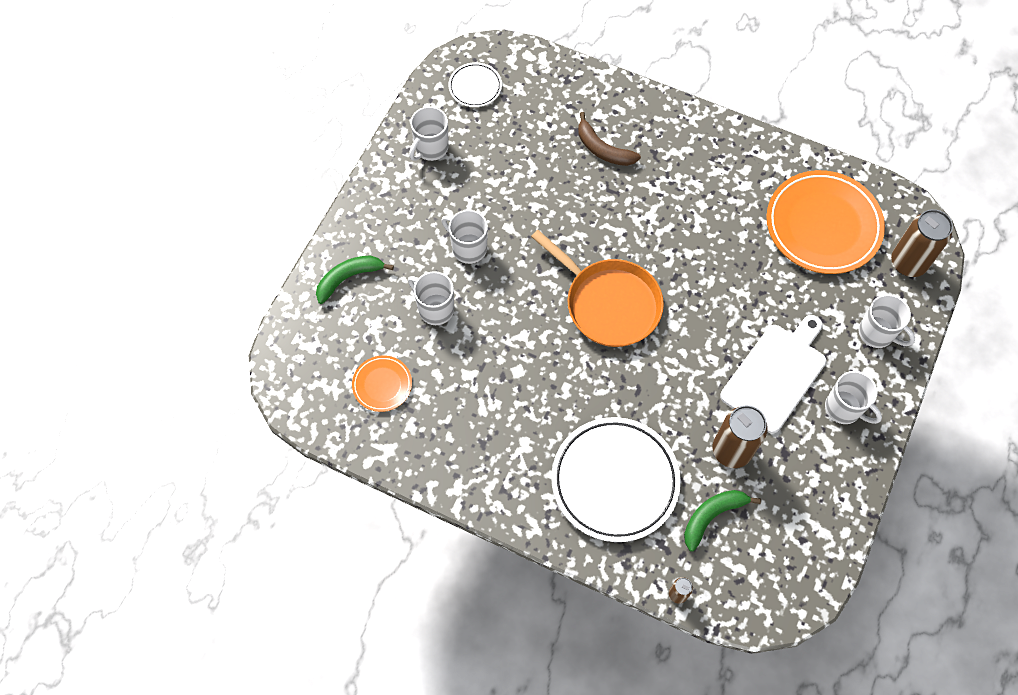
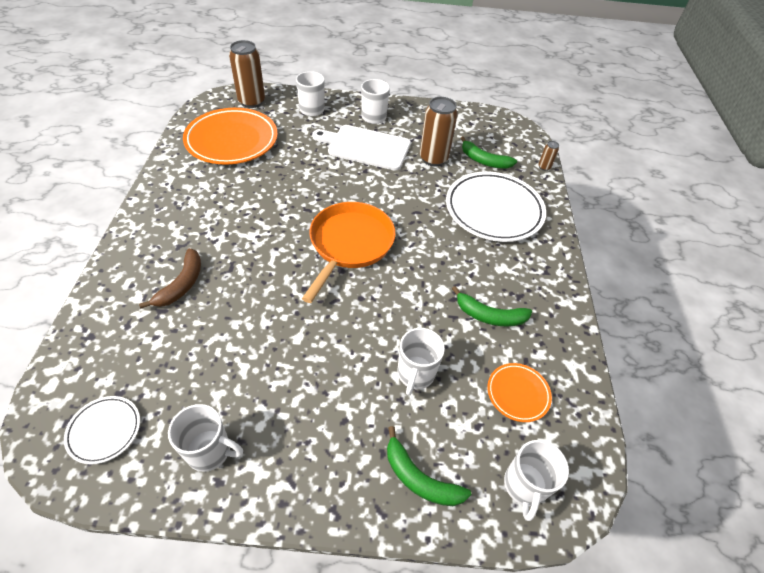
camera: 115 degrees left, 15 degrees down
(468, 248) = (334, 366): white mug -> white mug (524, 486)
(470, 401) = (489, 316): none -> green banana

